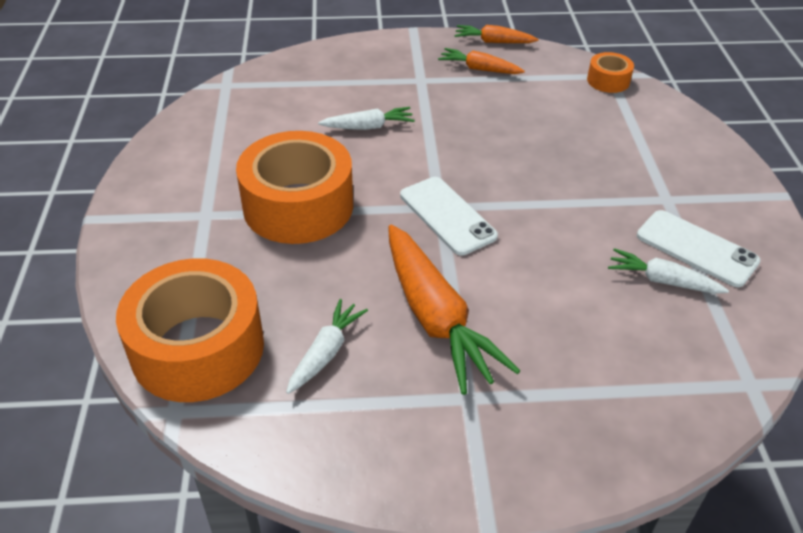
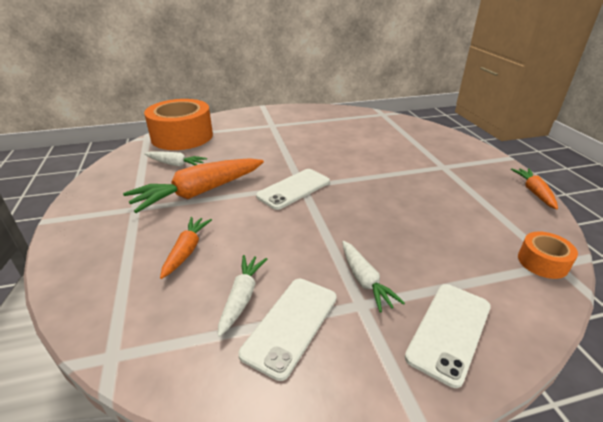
camera: 80 degrees right, 10 degrees down
(298, 206) = (286, 144): orange tape -> none
(368, 127) = (372, 155): white carrot -> white carrot (364, 280)
(479, 69) = (483, 188): orange carrot -> orange carrot (187, 250)
(694, 157) = (449, 331): none -> white phone

